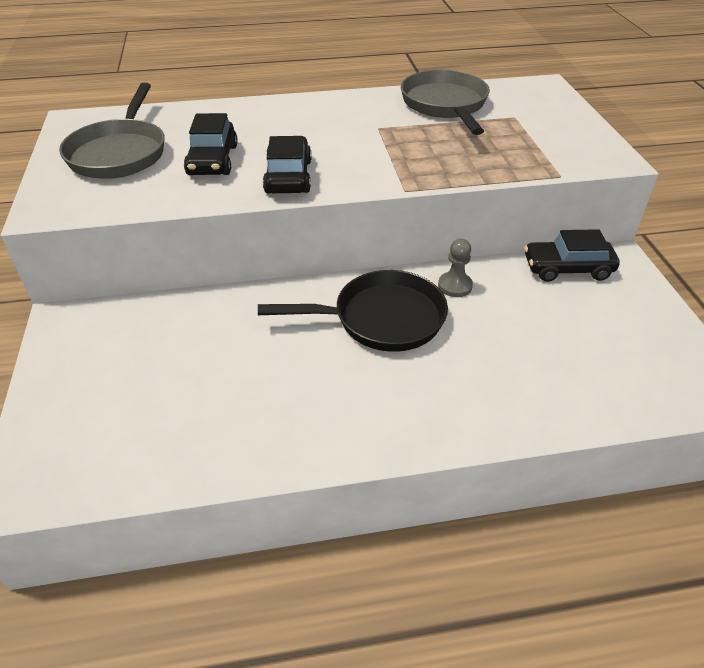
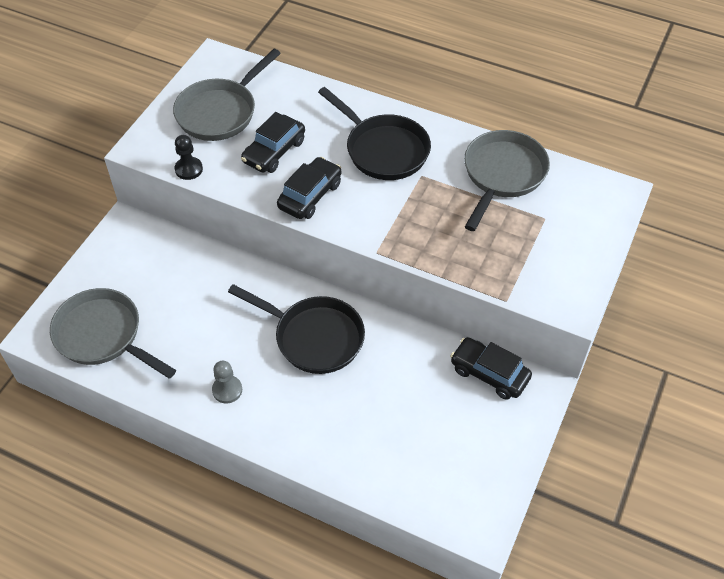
camera: 35 degrees right, 10 degrees up
(126, 205) = (189, 169): none -> black pawn
(127, 441) = (103, 336): none -> grey pan
(322, 124) = (383, 149): none -> black pan
(455, 286) = (390, 340): grey pawn -> grey pawn (227, 390)

